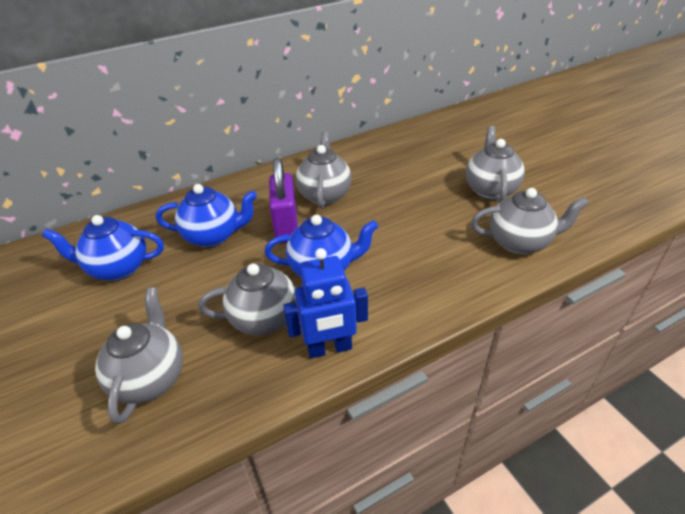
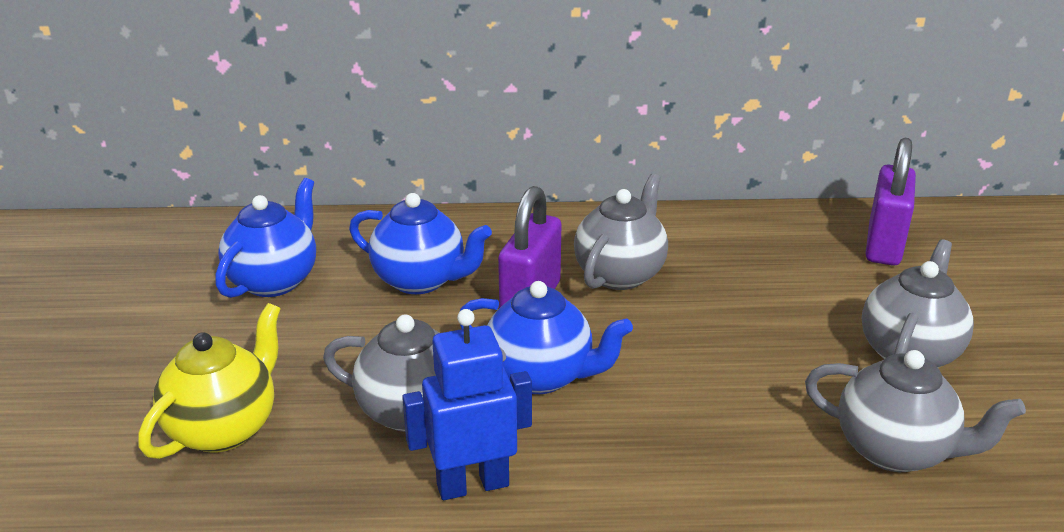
camera: 25 degrees right, 10 degrees down
(118, 268) = (274, 281): blue teapot -> blue teapot turned 90 degrees clockwise
(150, 378) = (224, 428): grey teapot -> yellow teapot
(329, 348) = (472, 484): blue robot -> blue robot turned 150 degrees clockwise
(441, 138) = (883, 245): none -> purple padlock

